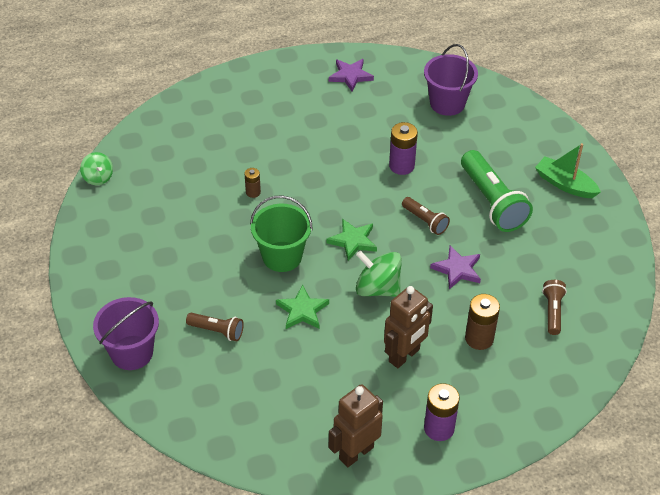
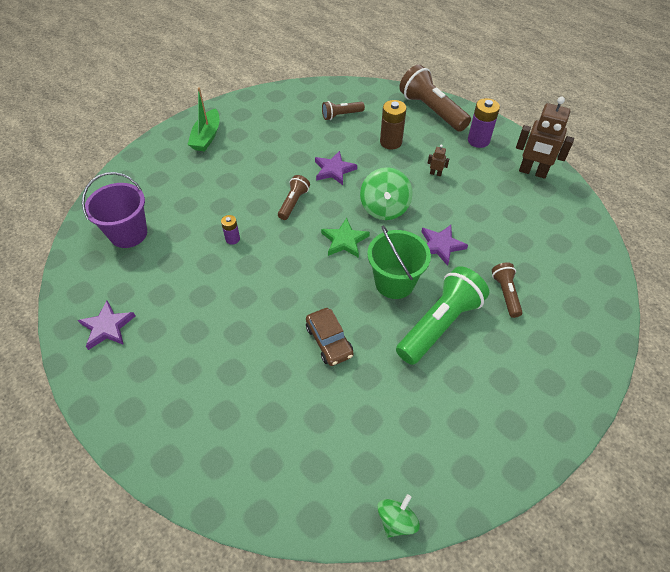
camera: 115 degrees left, 5 degrees up
(132, 353) = (578, 346): purple bucket -> none
(253, 192) = (329, 341): brown battery -> brown car
(302, 310) = (441, 245): green star -> purple star
(401, 166) = (232, 239): purple battery -> purple battery, size x0.57
(404, 356) = (435, 173): brown robot -> brown robot, size x0.42
(492, 202) = (248, 170): green flashlight -> green flashlight (439, 324)
(521, 408) = (431, 111): none -> brown flashlight

